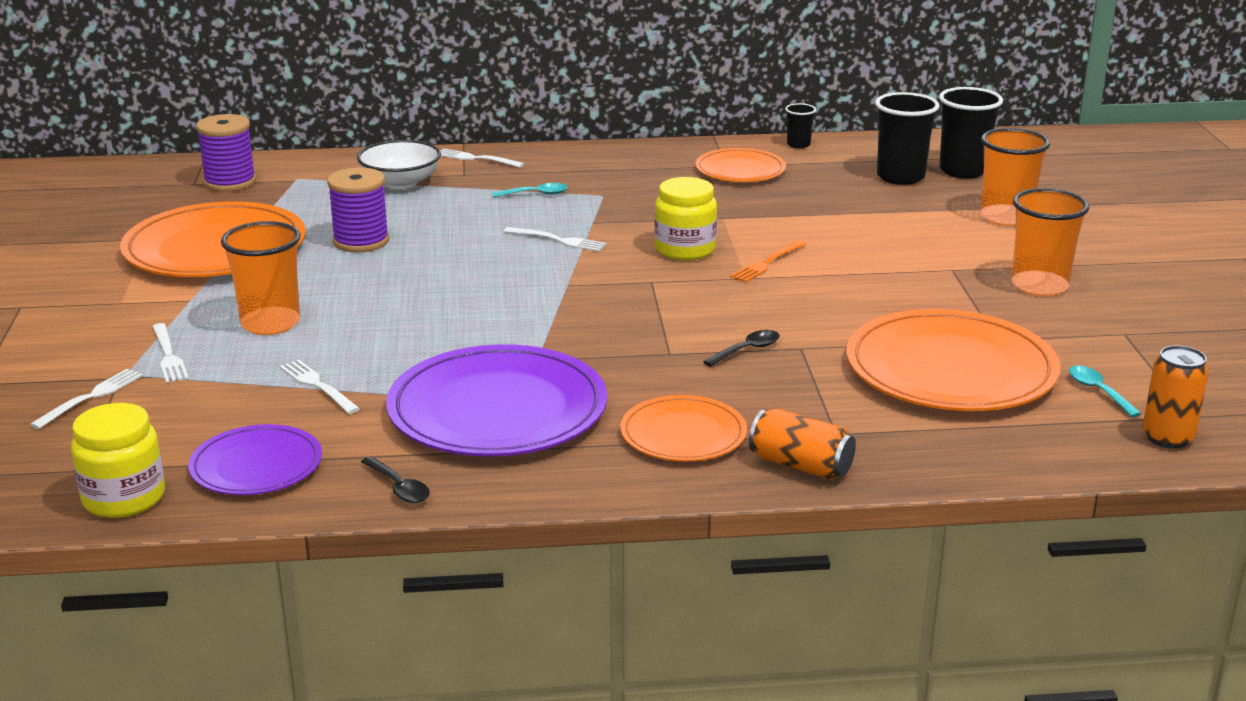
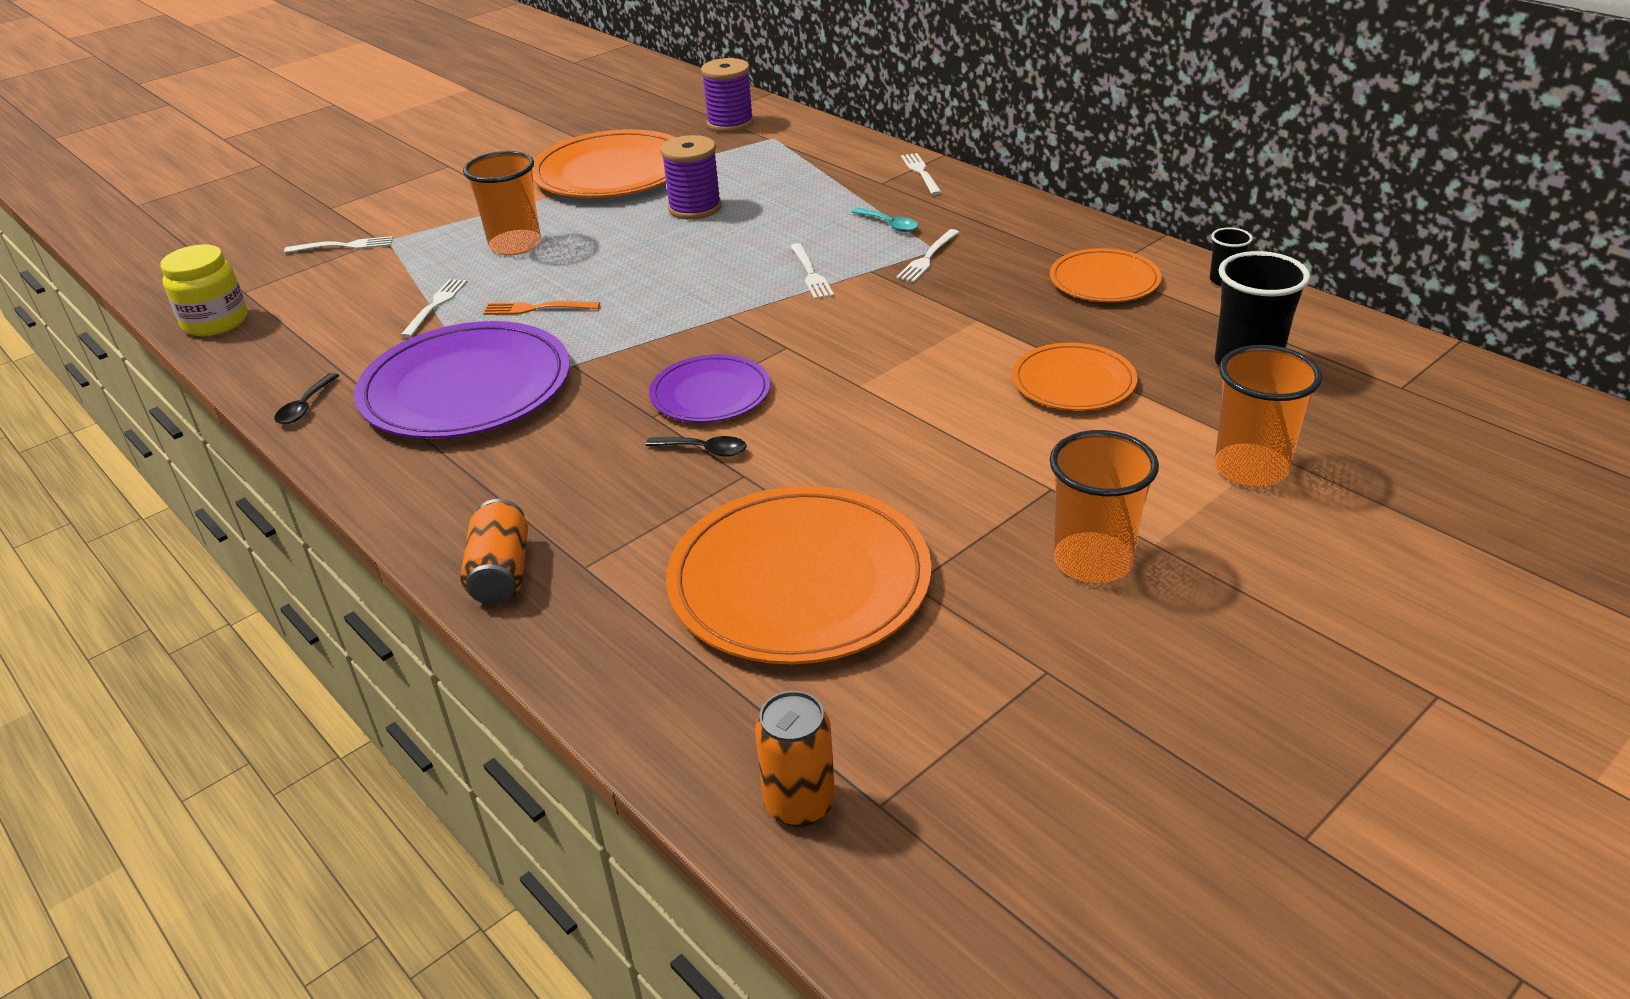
camera: 55 degrees right, 10 degrees up
(169, 356) = (428, 239): white fork -> white fork (927, 258)
(256, 466) = (295, 342): purple plate -> purple plate (710, 394)
(400, 182) = (825, 171): white bowl -> none
(683, 434) = (504, 488): orange plate -> orange plate (1073, 382)
(685, 249) = (877, 333): yellow jar -> none
(767, 263) = (907, 382): orange fork -> orange fork (536, 308)
(963, 171) = (1336, 392): black cup -> none
(1098, 391) = (863, 705): turquoise spoon -> none

